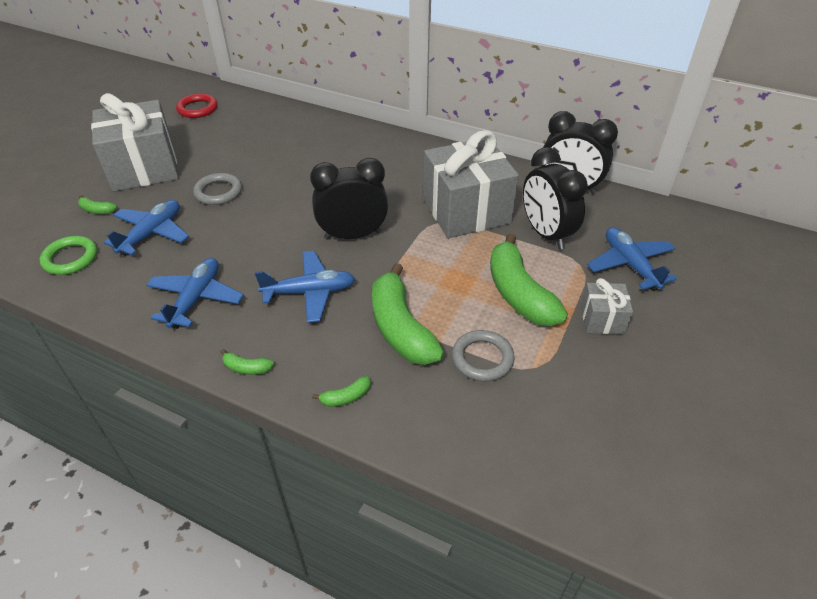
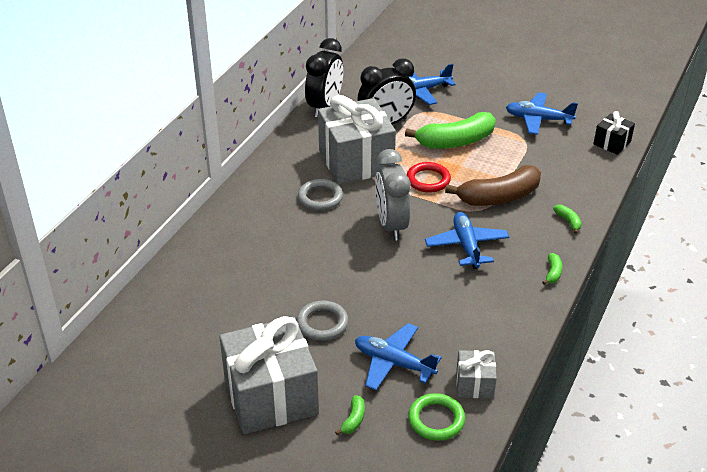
camera: 90 degrees left, 5 degrees down
(196, 299) = (482, 314): blue plane -> blue plane (538, 119)
(197, 109) = (134, 371): red ring -> red ring (428, 180)
(352, 235) = (391, 225): black clock -> grey clock
(400, 328) = (499, 197): green banana -> brown banana
(482, 358) = (521, 161): grey ring -> grey ring (320, 197)
(547, 486) = (612, 143): none -> black gift
(602, 319) = (476, 109): grey gift -> grey gift (474, 384)

